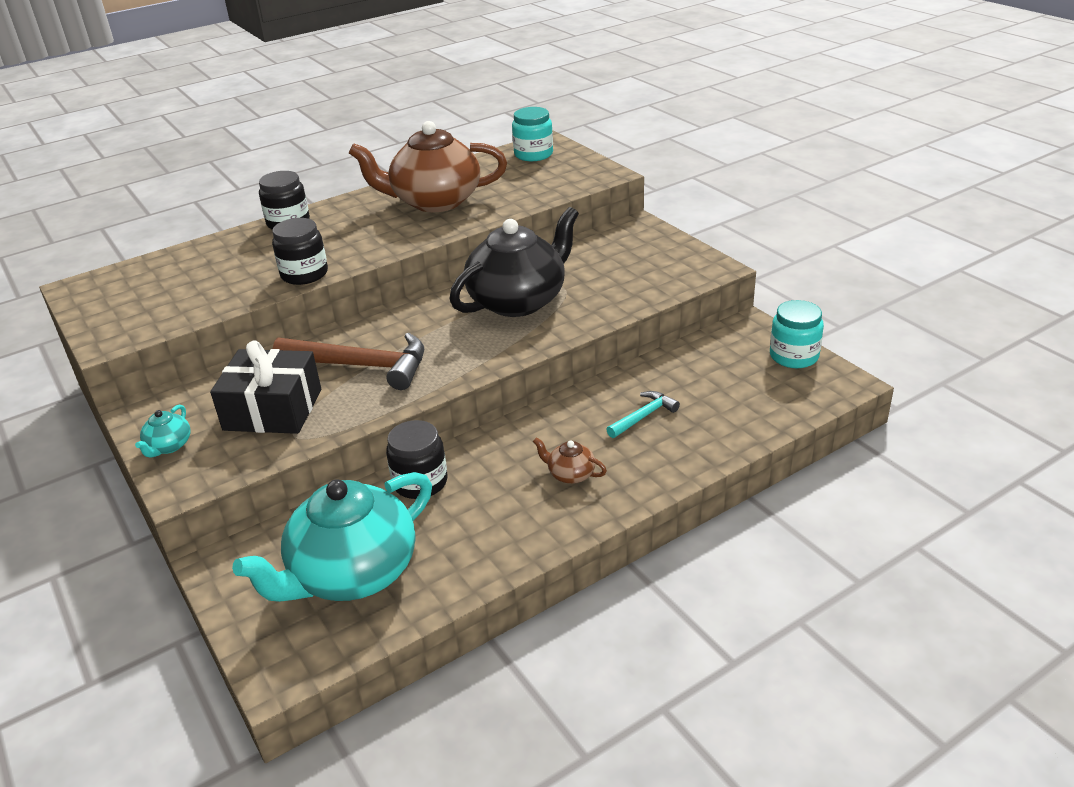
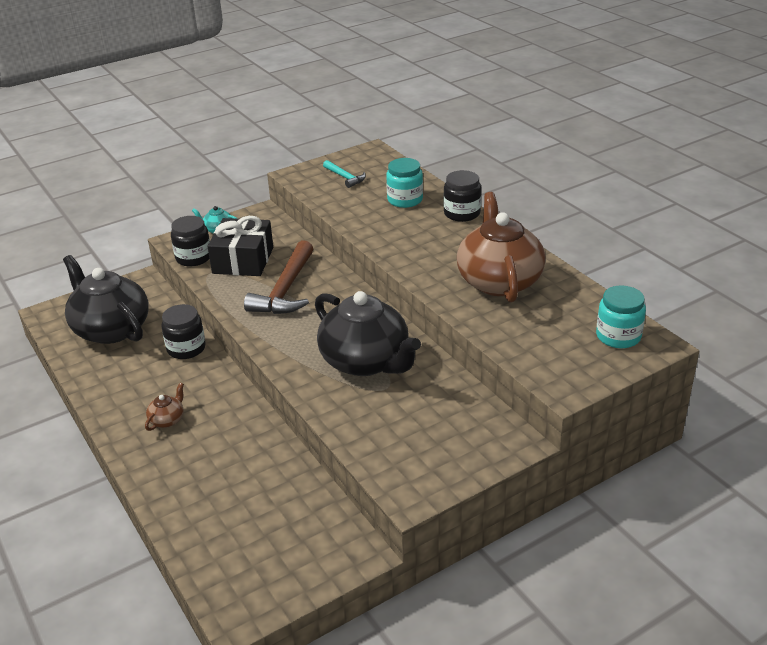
camera: 90 degrees right, 0 degrees up
(304, 274) = (370, 231): black jar -> black jar (193, 258)
(352, 574) = (111, 329): turquoise teapot -> black teapot
(643, 416) = (226, 463): turquoise hammer -> turquoise hammer (345, 177)
(794, 356) = (294, 581): turquoise jar -> turquoise jar (405, 200)

